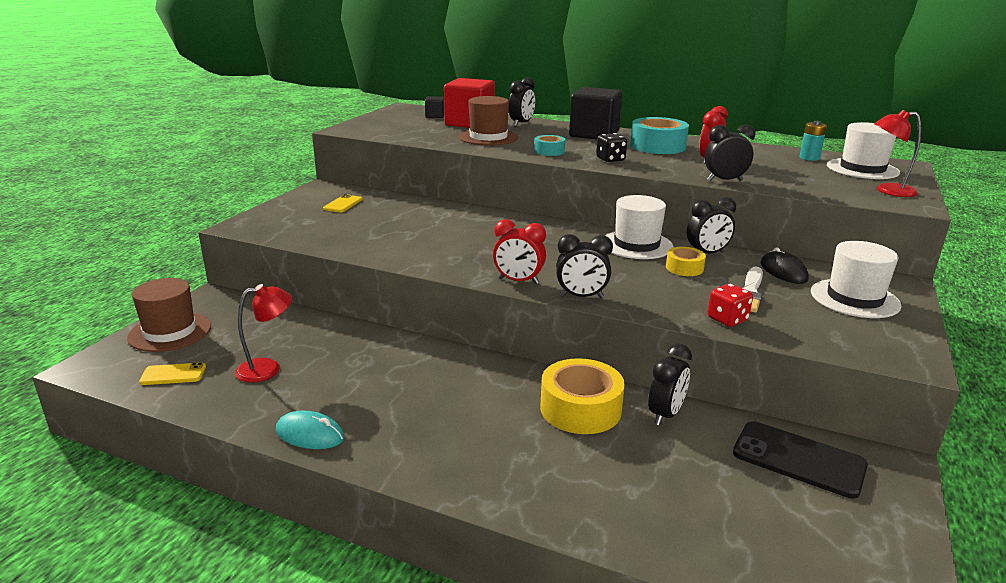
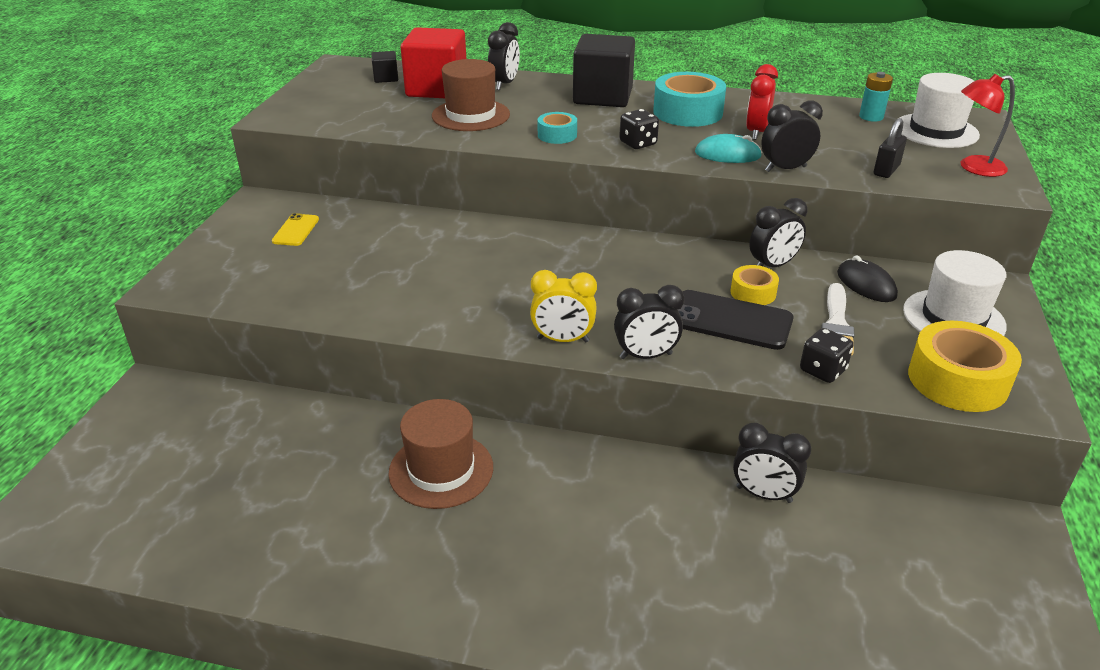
camera: 10 degrees left, 10 degrees up
(170, 332) = (113, 454): brown hat -> brown hat (441, 470)
(173, 374) = (143, 524): yellow phone -> none
(268, 369) = (265, 496): red lamp -> none
(310, 434) = (353, 591): turquoise mouse -> turquoise mouse (727, 154)
(518, 281) = (563, 340): red clock -> yellow clock
(580, 409) = (666, 500): yellow tape -> yellow tape (957, 380)
(636, 245) = (687, 260): white hat -> none
(665, 414) = (763, 494): black clock -> black clock turned 90 degrees clockwise
(727, 319) = (822, 370): red dice -> black dice
(798, 459) = (921, 536): black phone -> black phone (730, 320)
(810, 187) = (886, 170): none -> black padlock

